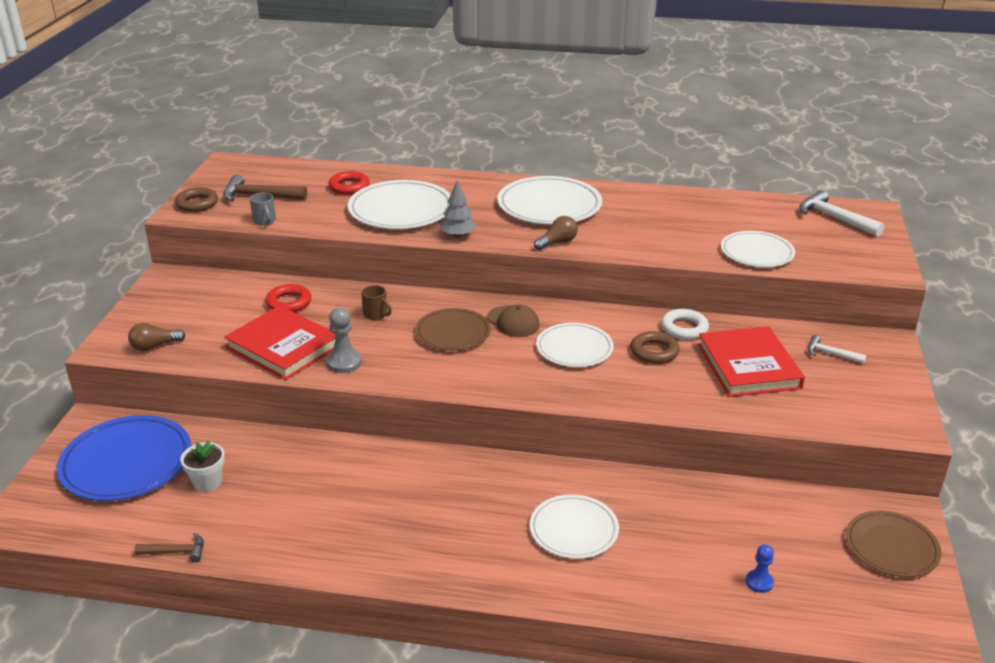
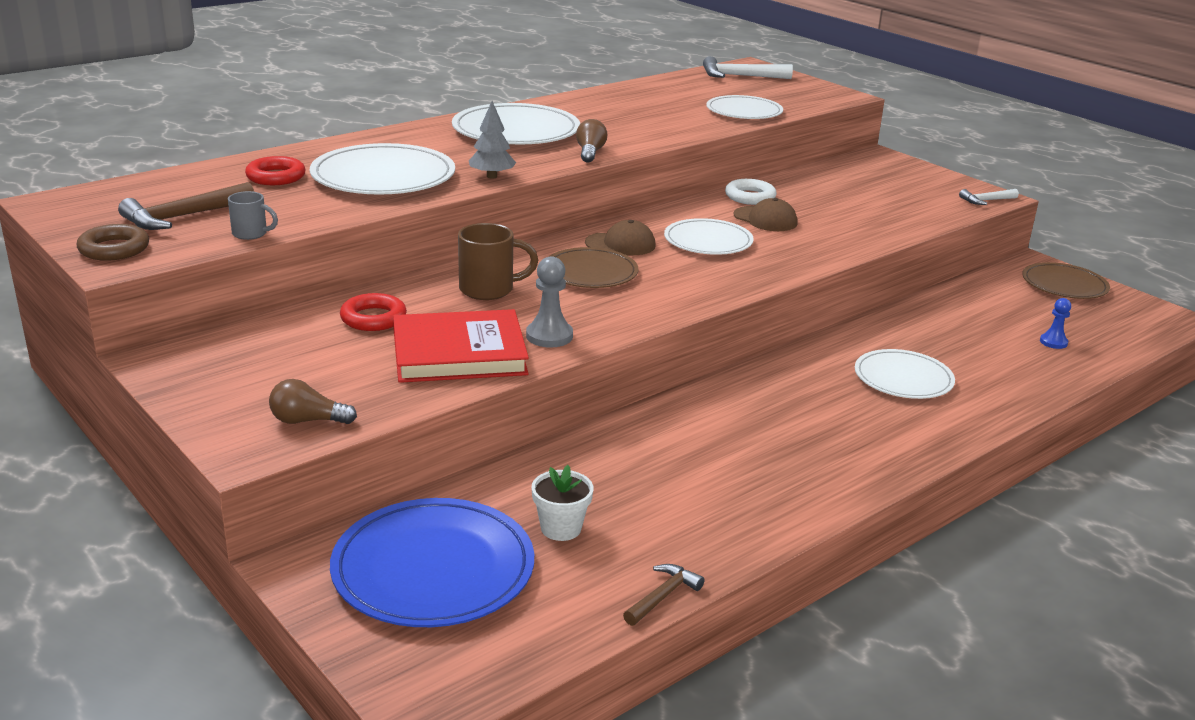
camera: 50 degrees left, 5 degrees down
(155, 346) = (308, 421): brown light bulb -> brown light bulb turned 75 degrees clockwise
(376, 315) = (489, 289): brown mug -> brown mug, size x1.66
(654, 352) = (765, 219): brown ring -> brown cap
(748, 366) = (840, 202): red book -> none
(830, 354) = (866, 175): white hammer -> white hammer (986, 201)

